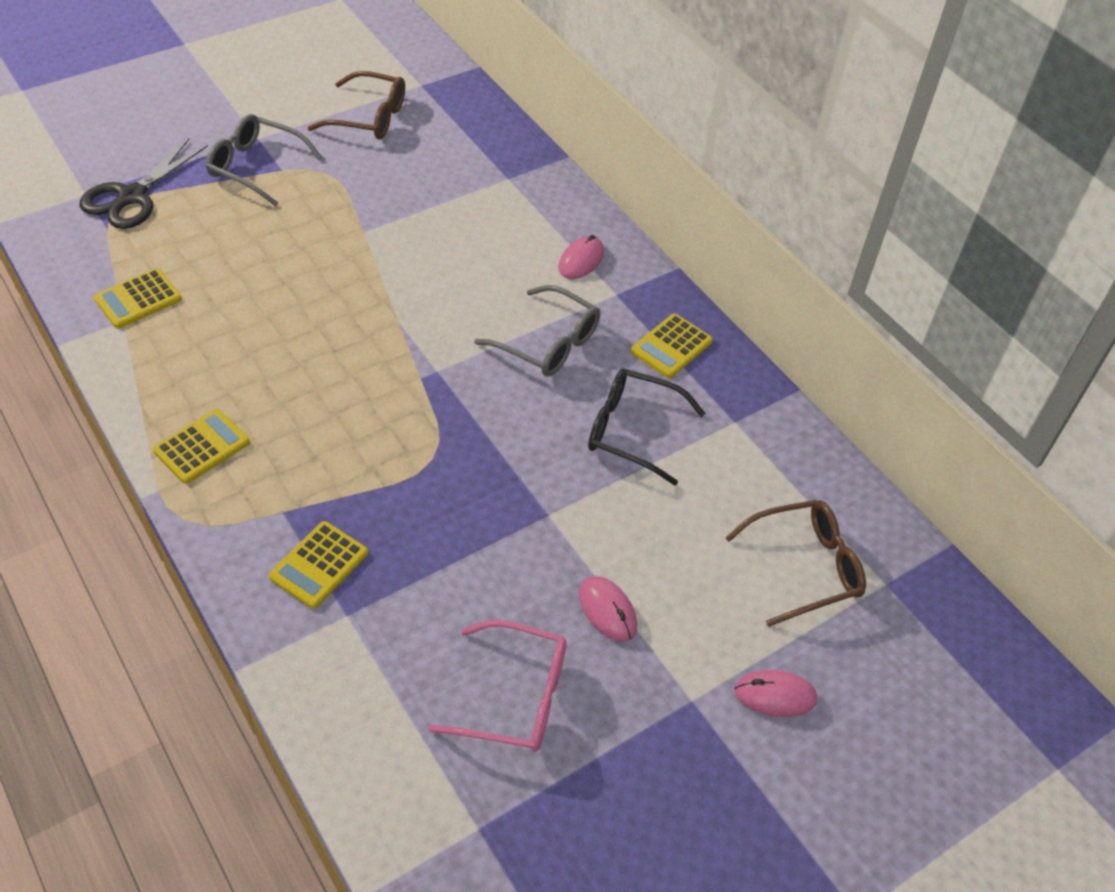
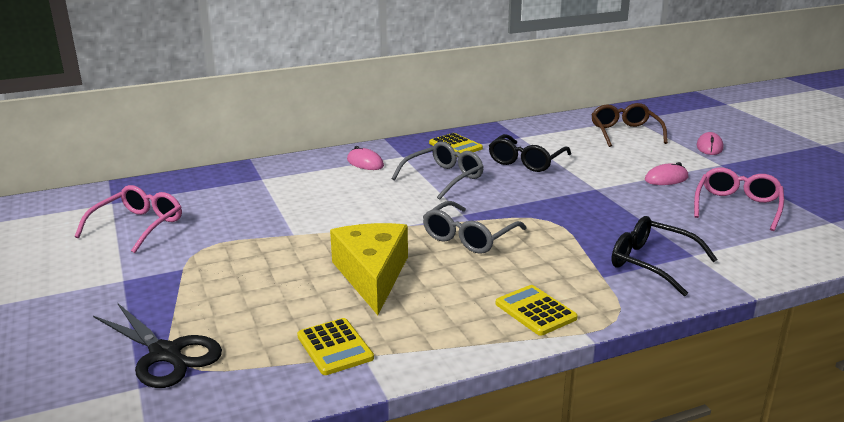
camera: 75 degrees left, 25 degrees down
(256, 167) = (168, 281): grey glasses -> grey glasses (469, 237)
(275, 307) = (372, 275): none -> yellow cheese
(319, 565) = (651, 263): yellow calculator -> black glasses
(369, 117) = (138, 226): brown glasses -> pink glasses

